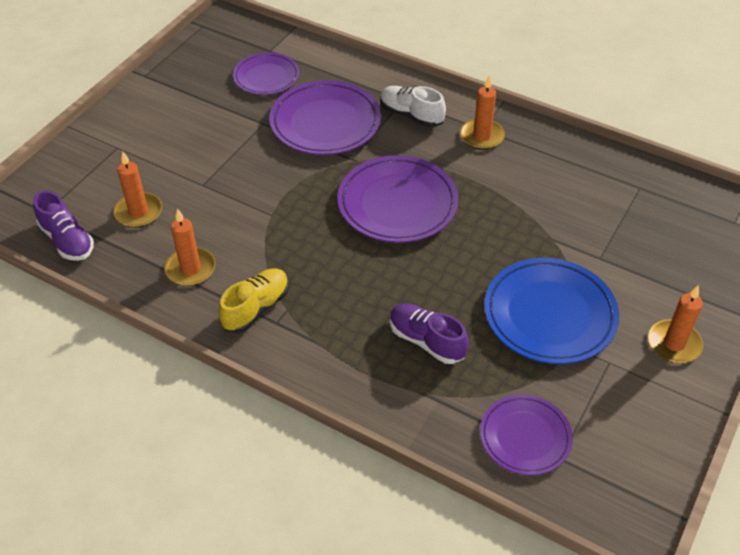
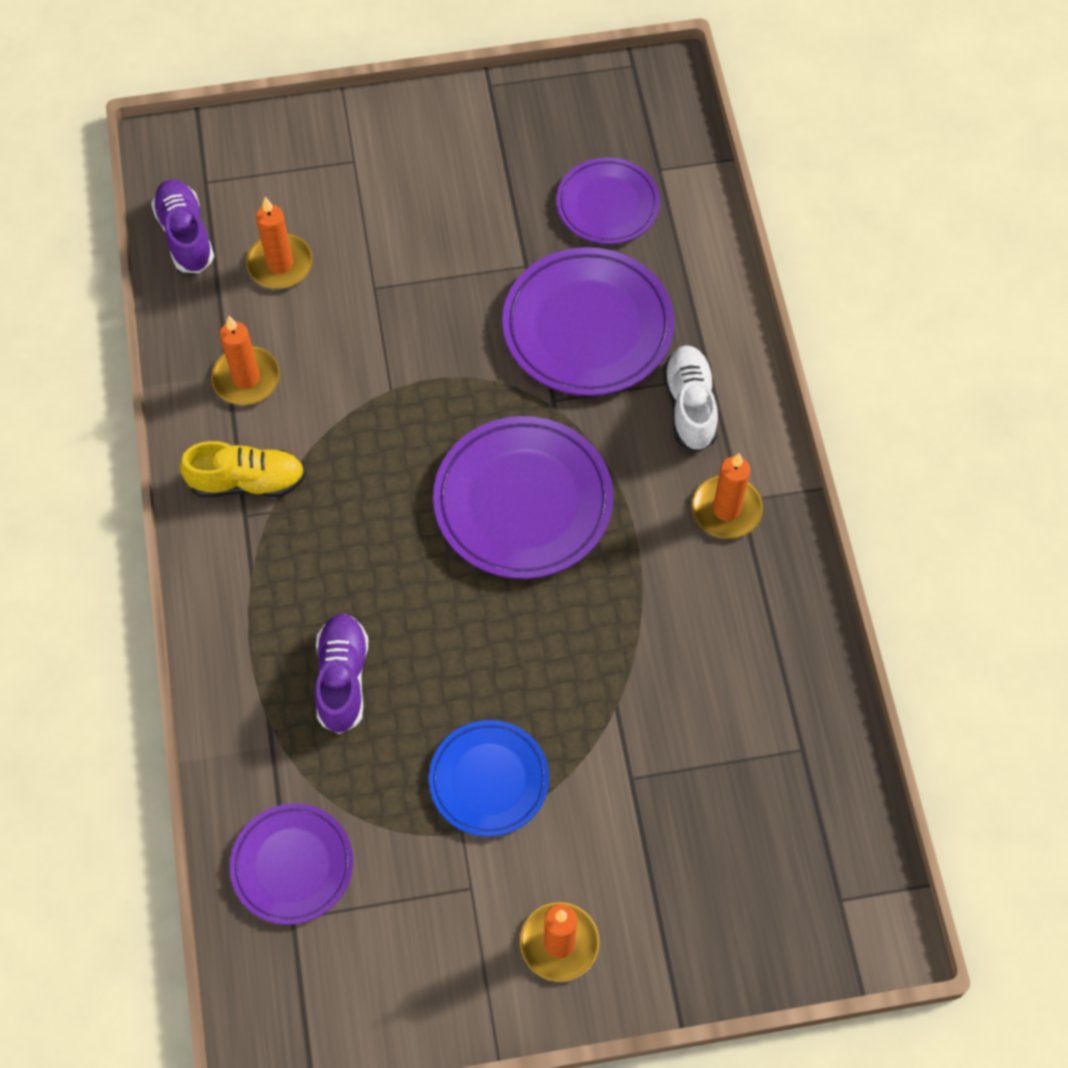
camera: 50 degrees right, 15 degrees up
(67, 240) = (185, 235): purple shoe -> purple shoe turned 150 degrees clockwise
(549, 315) = (489, 780): blue plate -> blue plate, size x0.63

